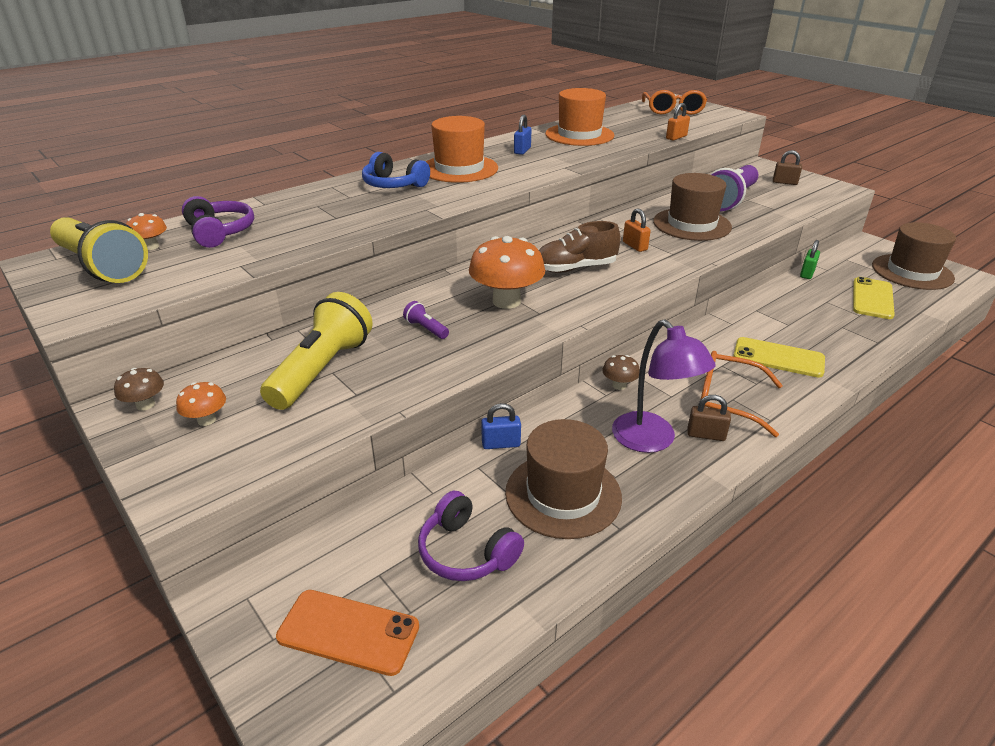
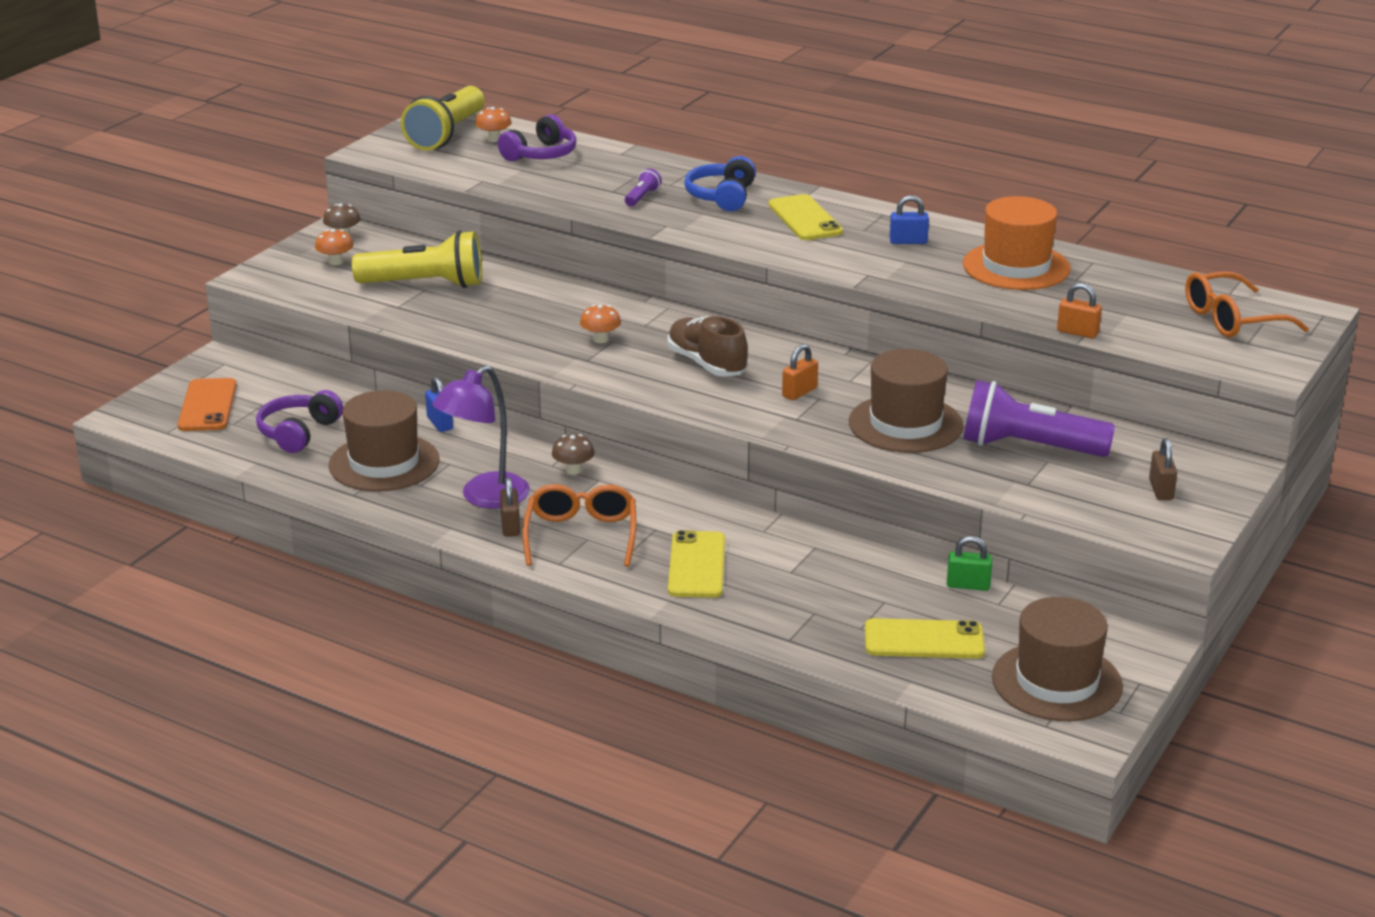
camera: 70 degrees right, 5 degrees down
(426, 329) = (519, 312): purple flashlight -> purple flashlight (642, 197)
(459, 169) = (805, 218): orange hat -> yellow phone
(506, 301) = (600, 339): orange mushroom -> orange mushroom, size x0.49

